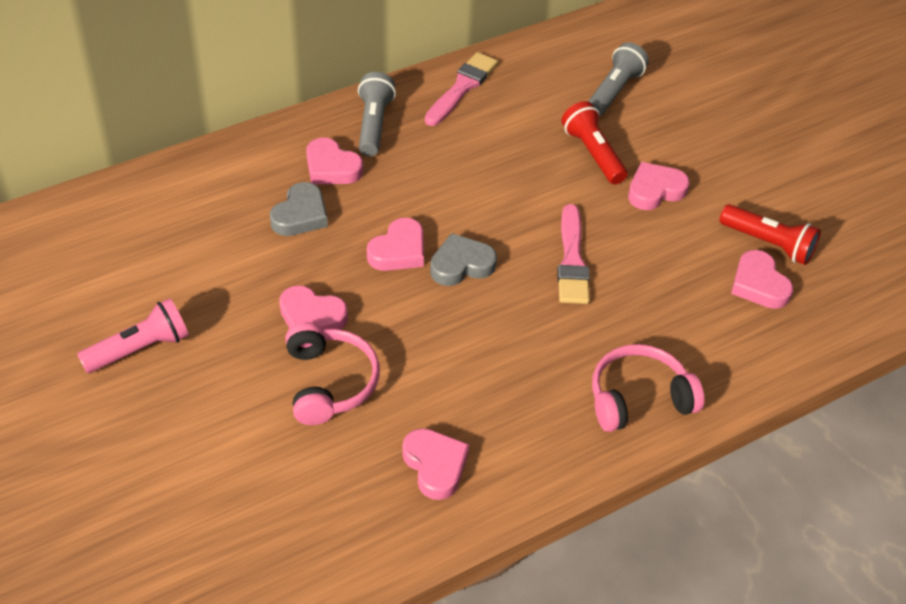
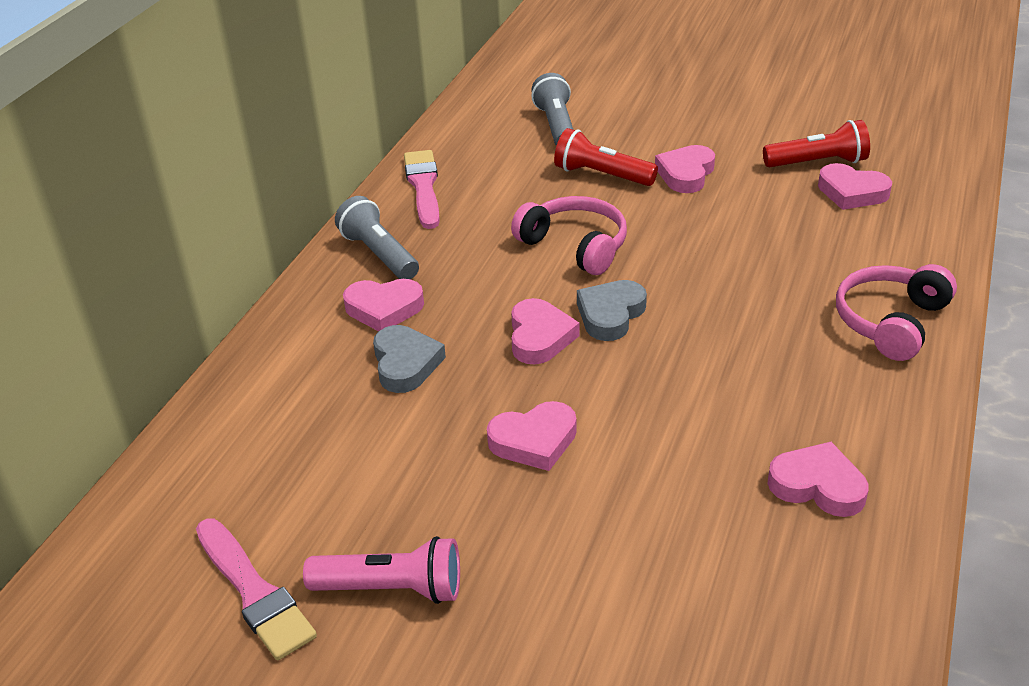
camera: 35 degrees left, 10 degrees down
(140, 349) = (392, 588): pink flashlight -> pink flashlight turned 75 degrees clockwise
(329, 382) = (628, 484): pink headphones -> pink headphones (575, 246)
(572, 260) = (695, 257): pink brush -> pink brush (254, 592)

